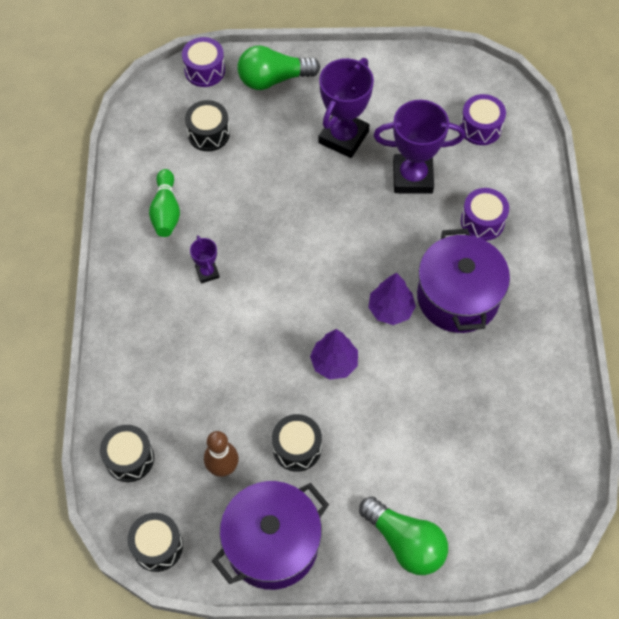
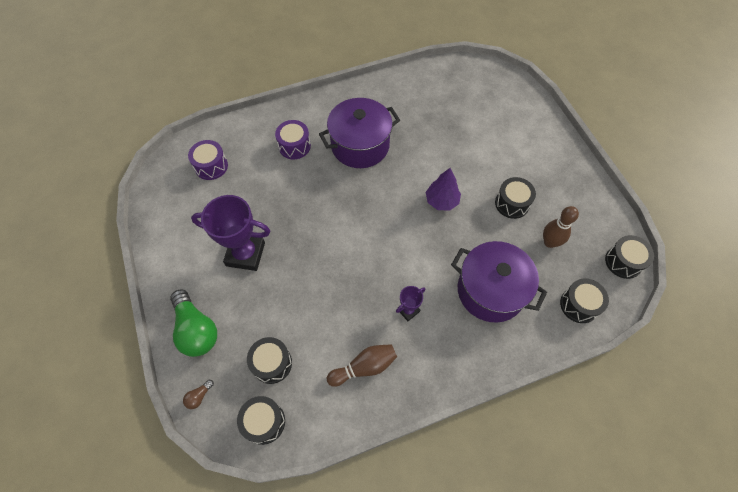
camera: 110 degrees left, 0 degrees up
(155, 115) = (264, 422): none -> black drum
(166, 211) = (364, 367): green bowling pin -> brown bowling pin
(204, 70) = (199, 396): purple drum -> brown light bulb
(272, 544) = (579, 197): purple pot -> purple pot (490, 291)
(390, 309) = (386, 180): purple tree -> none
(405, 542) = (536, 131): green light bulb -> none
(412, 177) = (270, 197): purple trophy -> none

